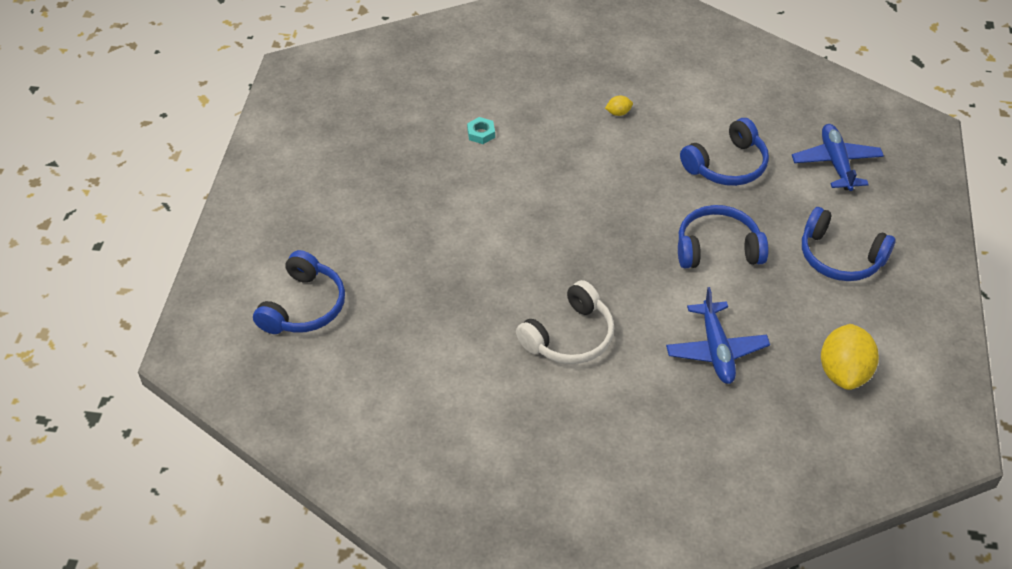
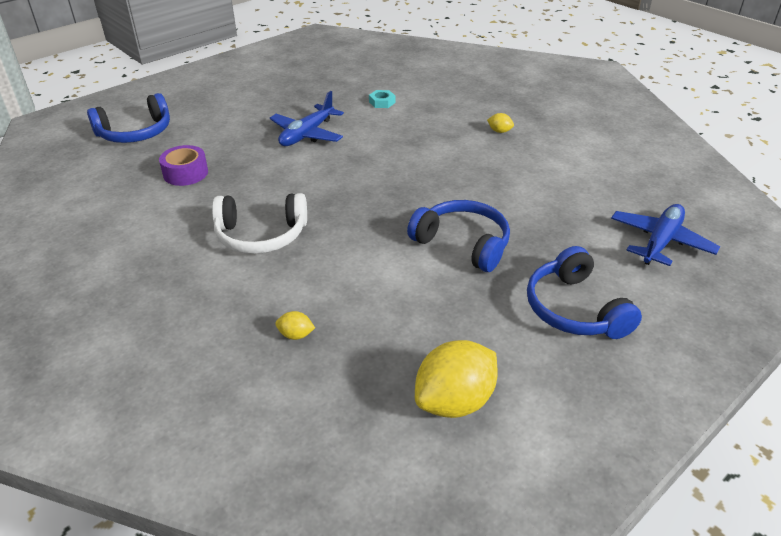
camera: 40 degrees right, 10 degrees down
(421, 319) = (185, 173): none -> purple tape
(701, 397) = (296, 335): none -> yellow lemon
(716, 350) = (358, 310): blue plane -> blue plane (307, 134)
(727, 165) = (548, 197): blue headphones -> none

